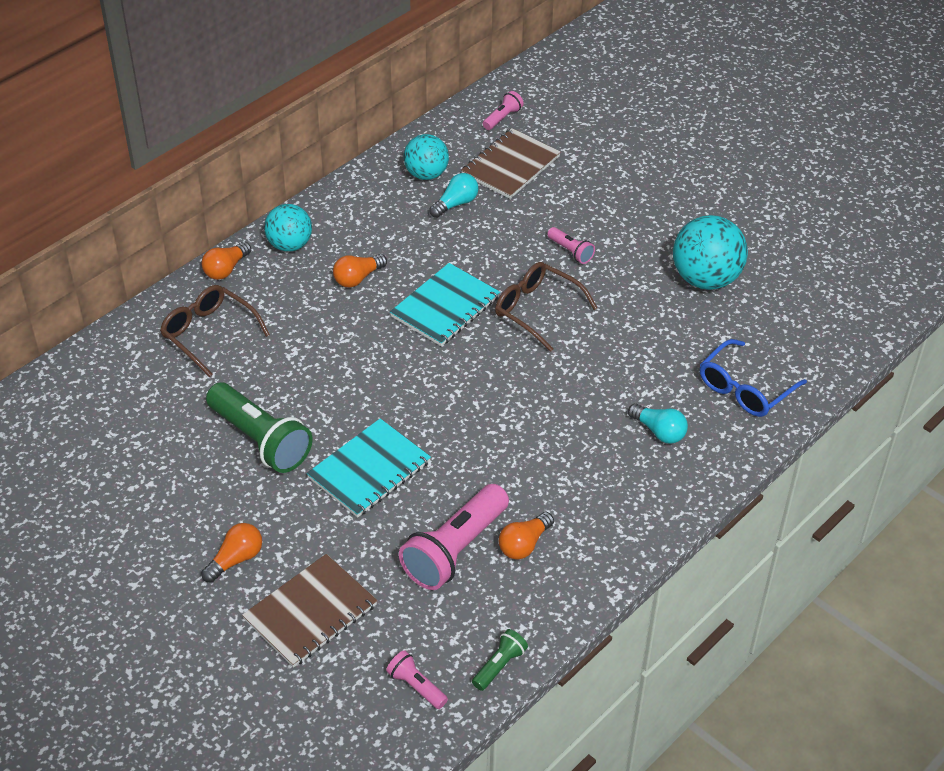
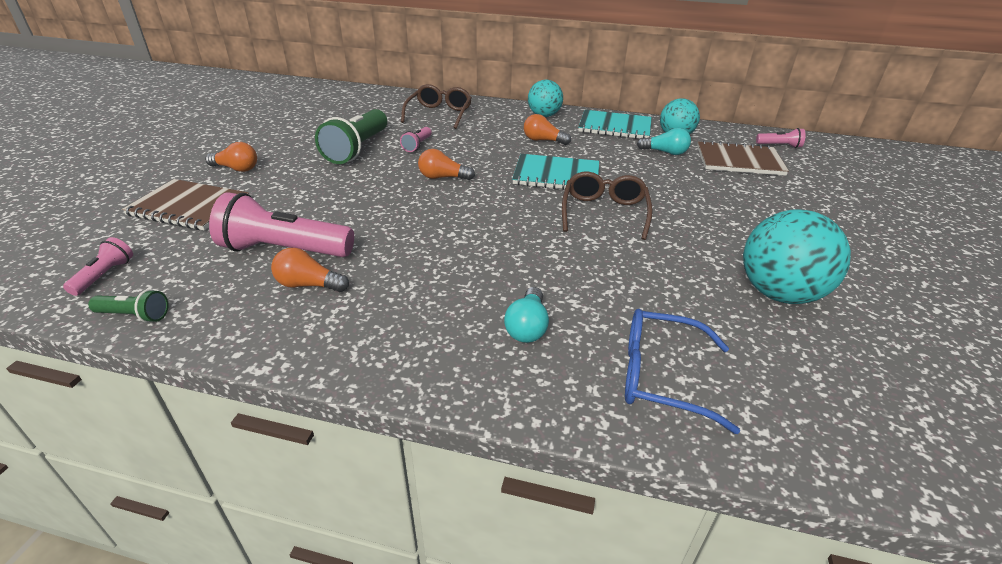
camera: 60 degrees right, 10 degrees down
(226, 269) = (499, 106): orange light bulb -> orange light bulb (443, 177)
(369, 470) = (355, 191): turquoise notebook -> turquoise notebook (615, 127)
(570, 251) = (693, 209): pink flashlight -> pink flashlight (417, 145)

